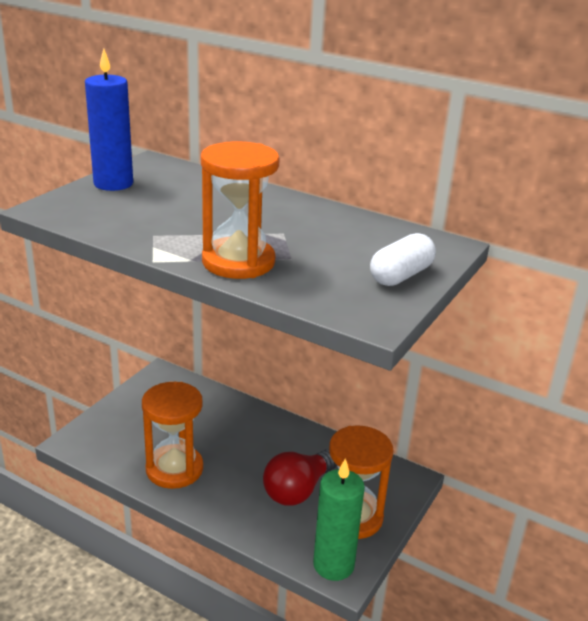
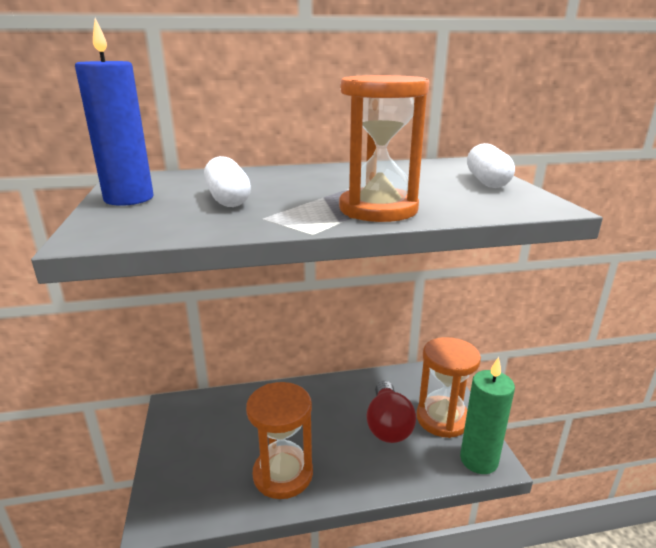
camera: 40 degrees left, 5 degrees down
(166, 209) = (228, 199): none -> white capsule

